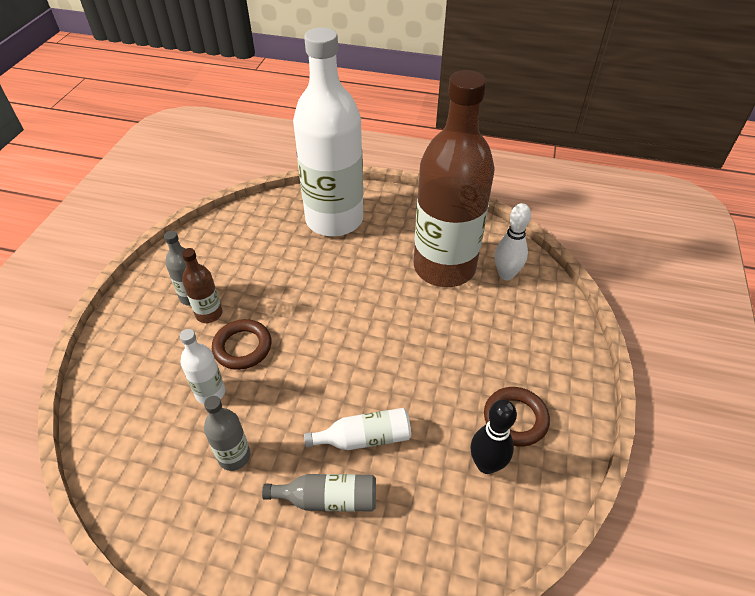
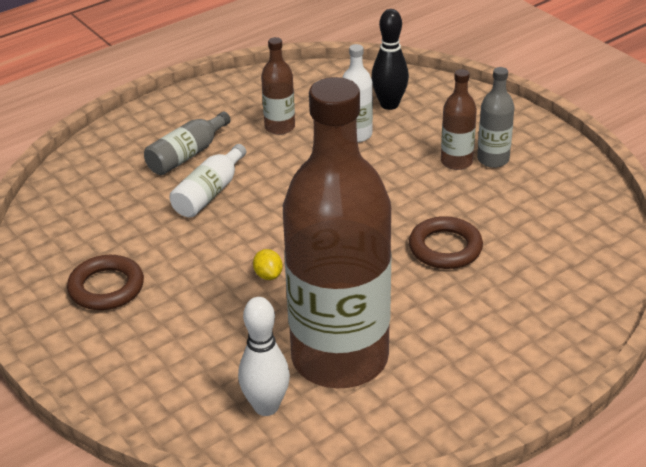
camera: 130 degrees right, 10 degrees down
(234, 456) = (280, 127): grey bottle -> brown bottle
(242, 347) = (389, 167): brown ring -> brown ring (445, 248)
(334, 220) = (528, 308): white bottle -> none
(415, 339) = (268, 275): none -> yellow lemon
(486, 464) = (98, 245): black bowling pin -> black bowling pin (389, 104)

